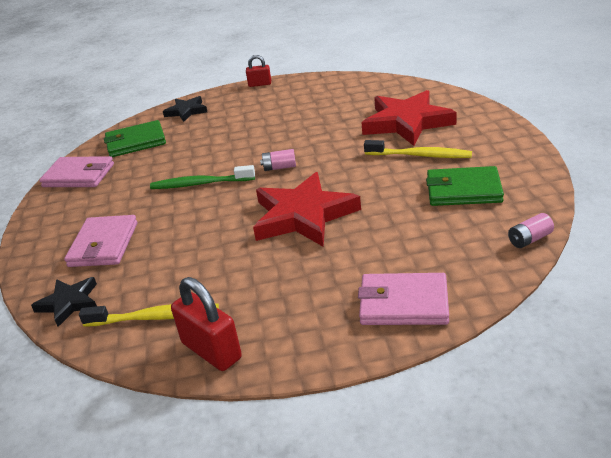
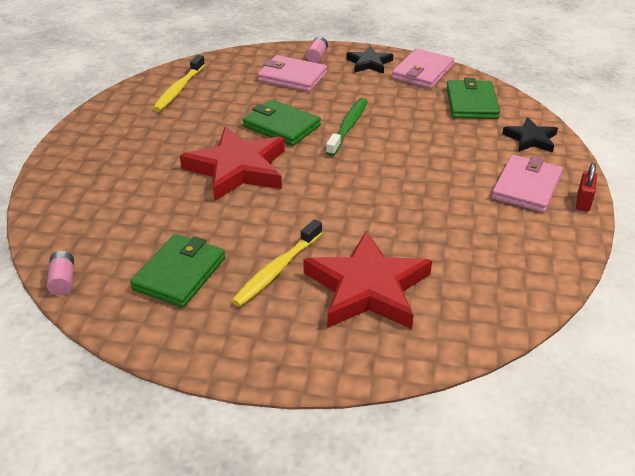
camera: 105 degrees right, 5 degrees up
(69, 303) = (231, 62): black star -> black star (369, 63)
(211, 351) = (122, 104): red padlock -> none
(214, 218) = (281, 126): none -> green wallet
(279, 167) = (339, 173): pink battery -> pink battery (317, 57)
(403, 303) = (72, 186): pink wallet -> pink wallet (526, 187)

